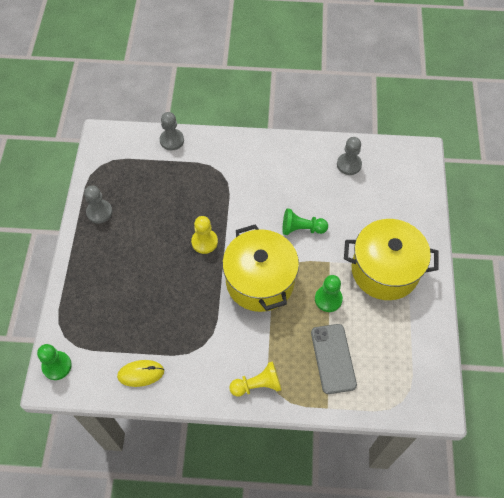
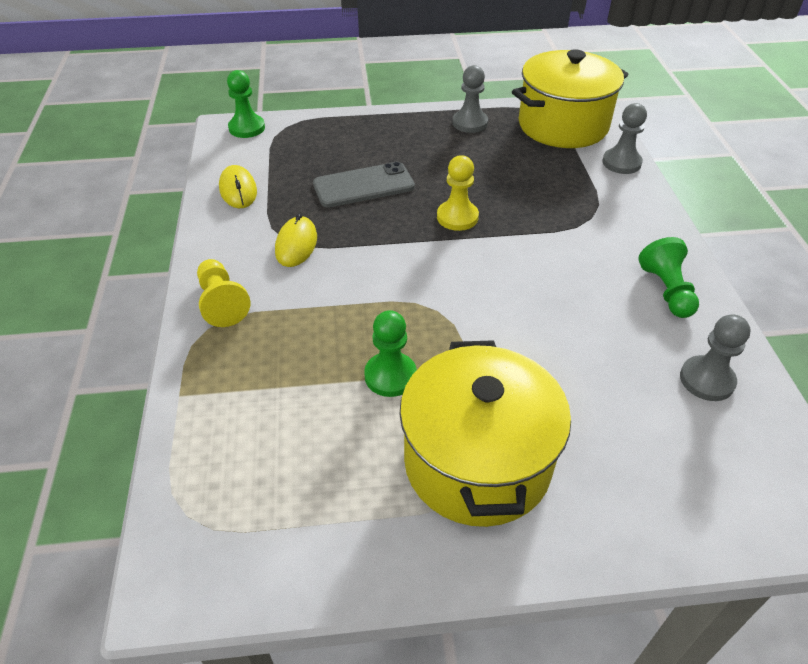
camera: 80 degrees right, 15 degrees down
(211, 338) = (296, 244): none -> yellow mouse
(260, 281) = (405, 284): yellow pot -> yellow pot (563, 125)
(301, 229) = (525, 324): green pawn -> green pawn (666, 290)
(333, 358) = (272, 394): grey phone -> grey phone (363, 186)

